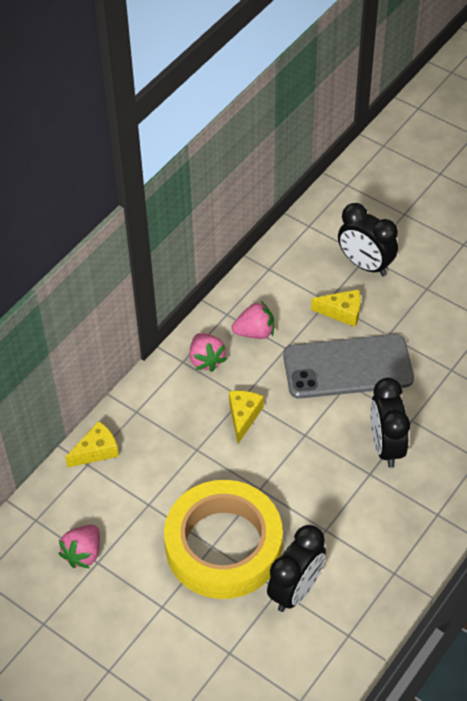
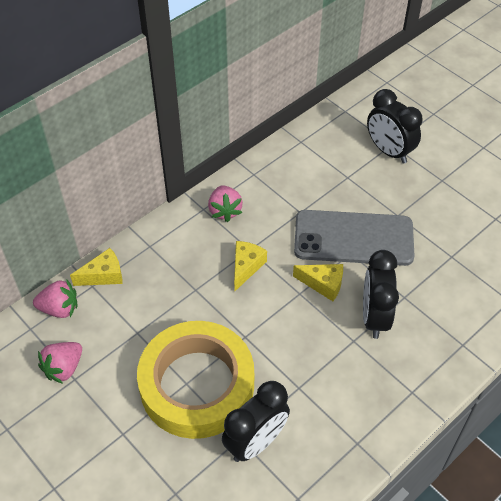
camera: 10 degrees right, 0 degrees up
(255, 332) = (275, 194): pink strawberry -> pink strawberry (59, 309)
(342, 312) = (359, 189): yellow cheese -> yellow cheese (323, 284)

